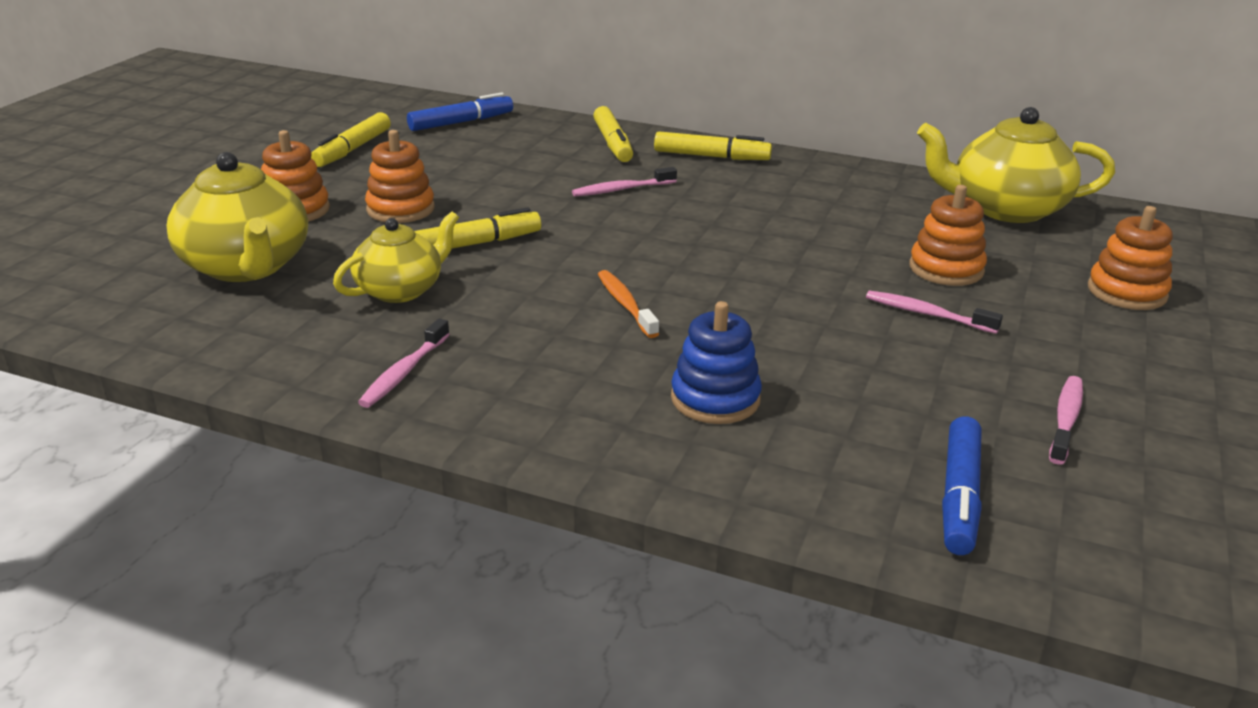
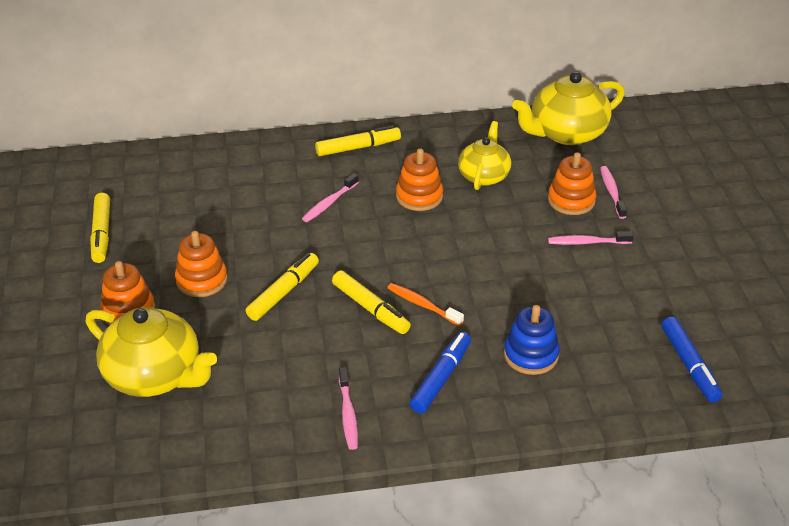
camera: 30 degrees left, 10 degrees up
(401, 290) = (278, 351): yellow teapot -> yellow teapot (484, 175)
(461, 122) = (152, 174): blue marker -> blue marker (441, 378)
(613, 143) = (281, 158): yellow marker -> yellow marker (370, 308)
(1066, 419) = (702, 292): pink toothbrush -> pink toothbrush (612, 192)
(1126, 292) = (671, 182): orange stacking toy -> orange stacking toy (419, 196)

